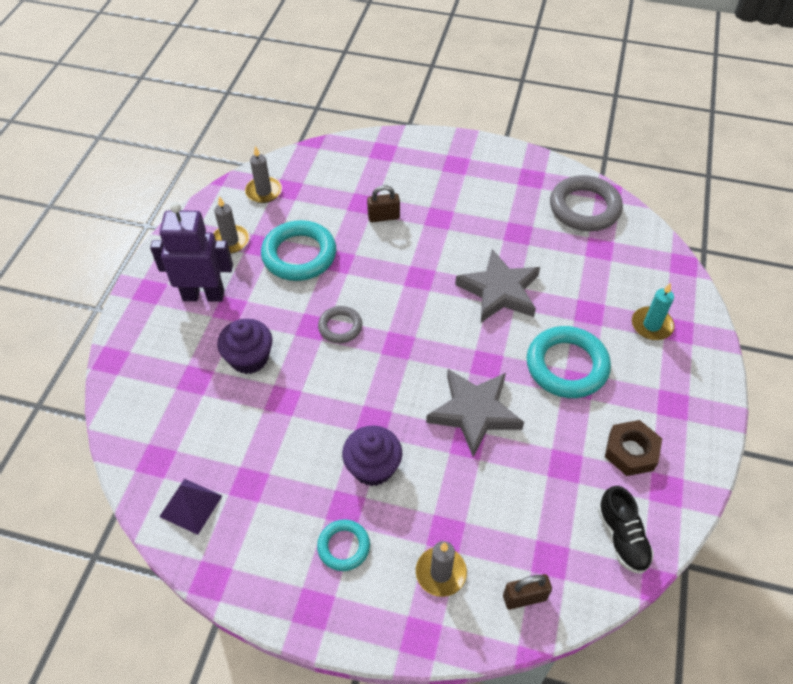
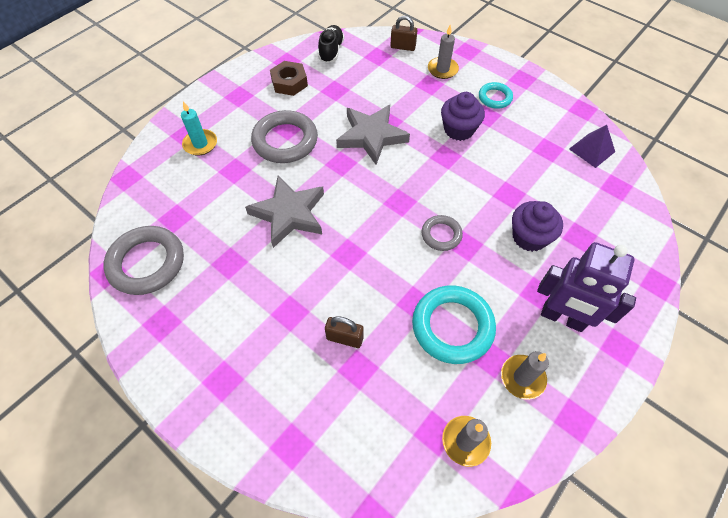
camera: 155 degrees left, 5 degrees up
(567, 366) = (285, 141): turquoise ring -> grey ring

